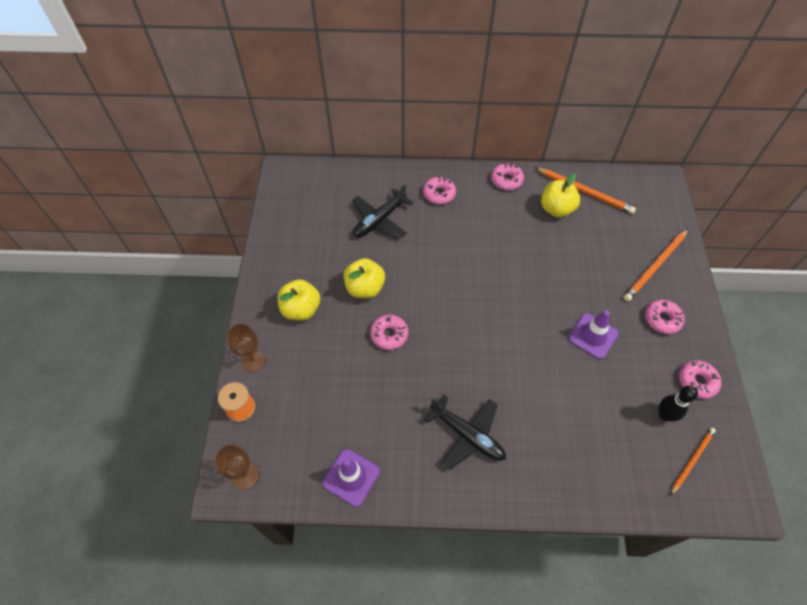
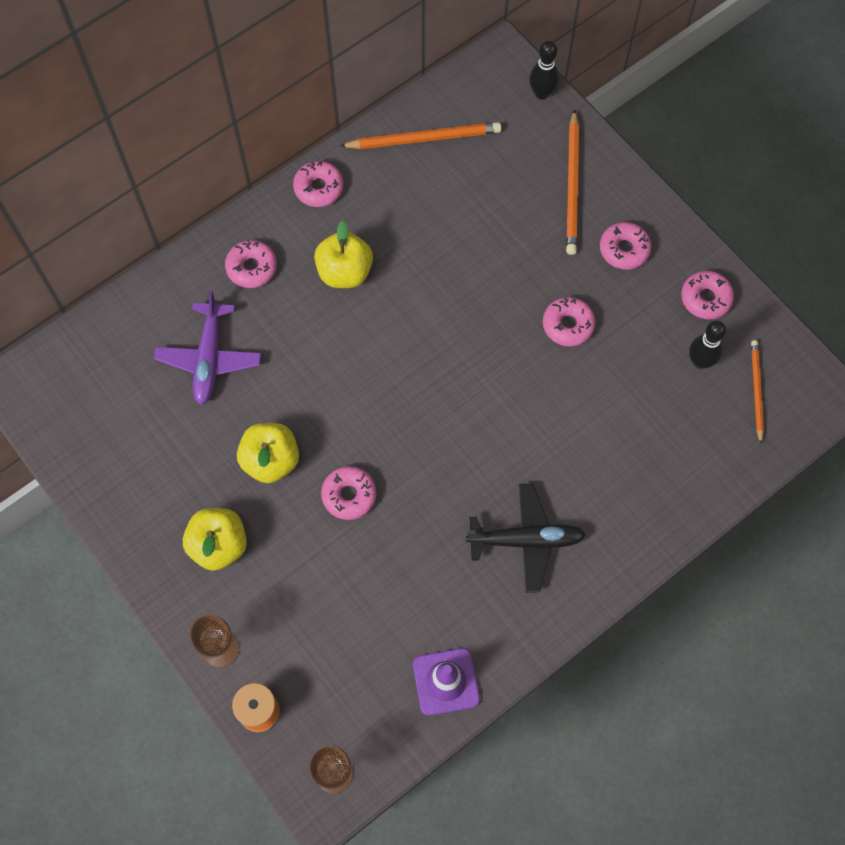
camera: 40 degrees left, 10 degrees up
(379, 220) = (209, 359): black plane -> purple plane
(556, 209) = (409, 187): yellow apple -> yellow apple (345, 272)
(592, 336) = (568, 325): purple traffic cone -> pink donut
(674, 210) = (542, 93): none -> black bowling pin

